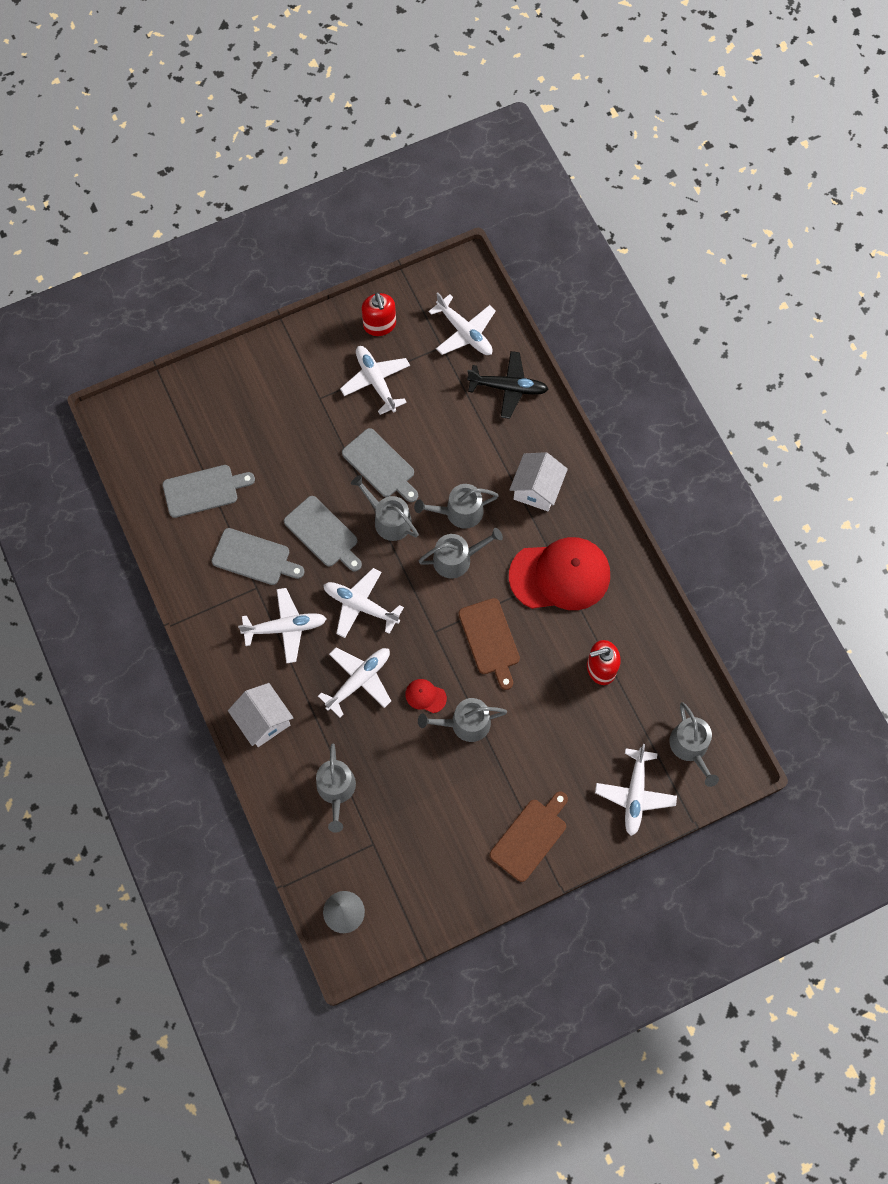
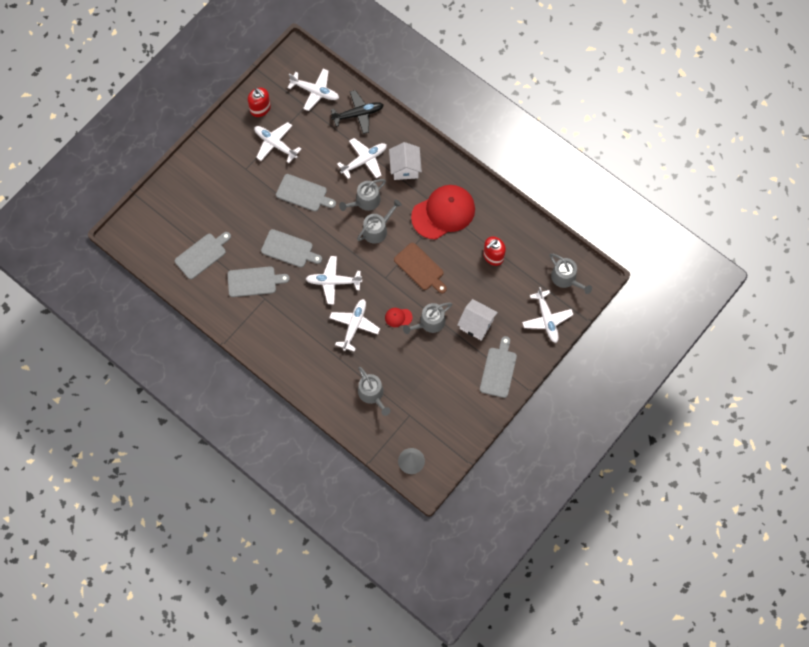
camera: 25 degrees left, 0 degrees up
(263, 720) = (309, 374): white house -> white house (476, 324)
(285, 628) = (294, 314): white plane -> white plane (364, 160)
(389, 520) = (325, 224): grey watering can -> none
(530, 837) = (498, 370): brown cutting board -> grey cutting board

